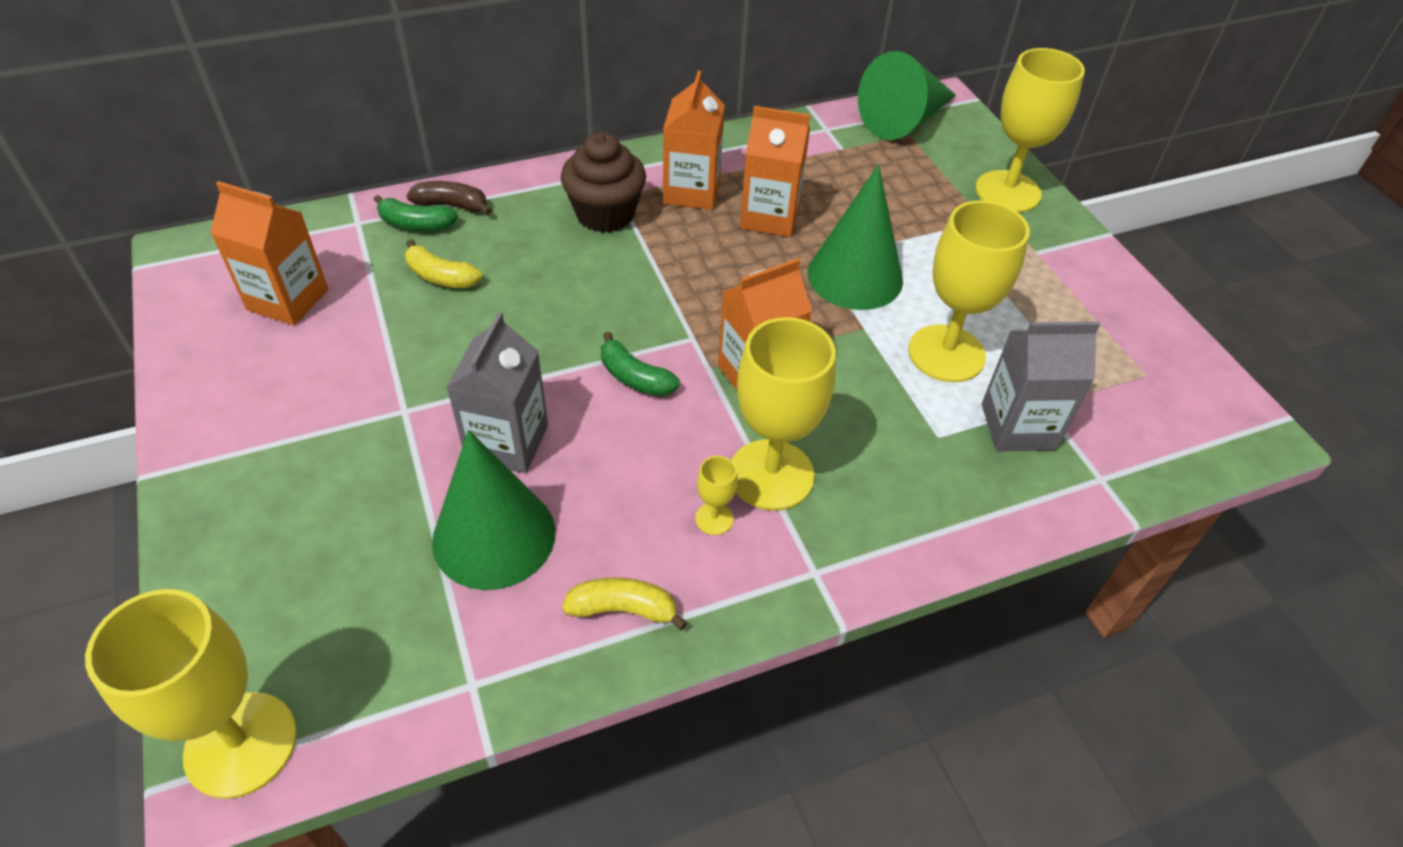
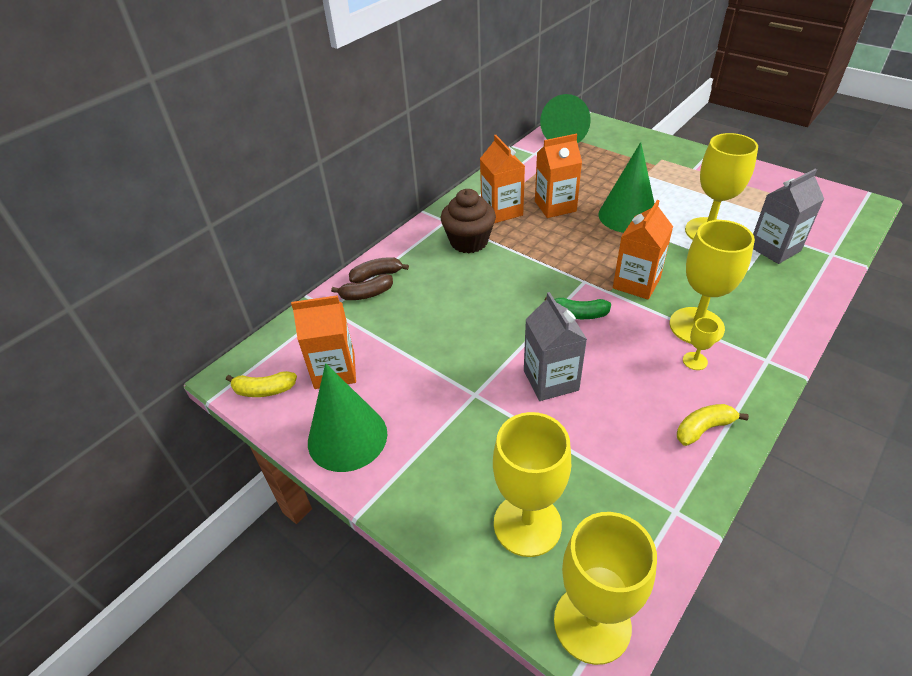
camera: 25 degrees left, 5 degrees down
(416, 224) = (366, 294): green banana -> brown banana
(441, 277) = (414, 315): yellow banana -> yellow banana (264, 390)
(494, 536) = (599, 431): green cone -> green cone (347, 437)
(1007, 192) = (651, 147): yellow goblet -> yellow goblet (527, 524)

